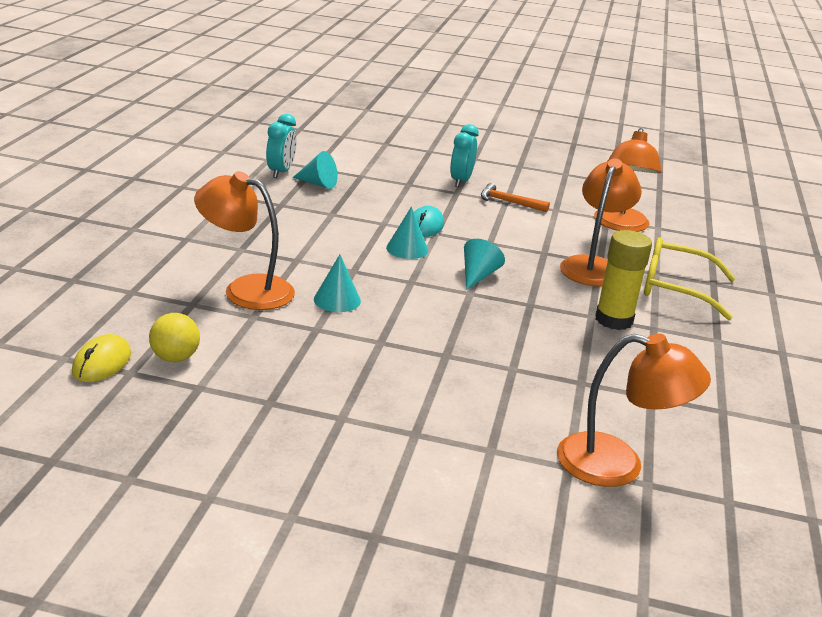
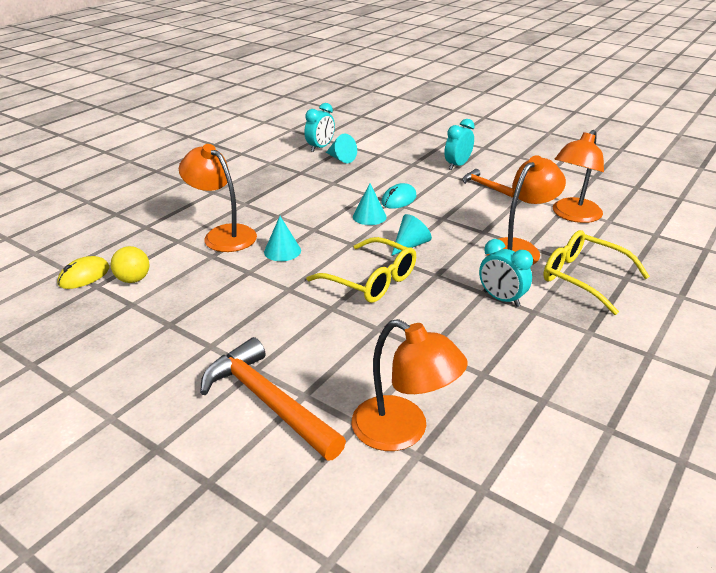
camera: 25 degrees right, 5 degrees up
(458, 464) = (268, 402): none -> orange hammer
(467, 320) = (372, 281): none -> yellow glasses
(614, 320) = (501, 299): yellow glue stick -> turquoise clock

